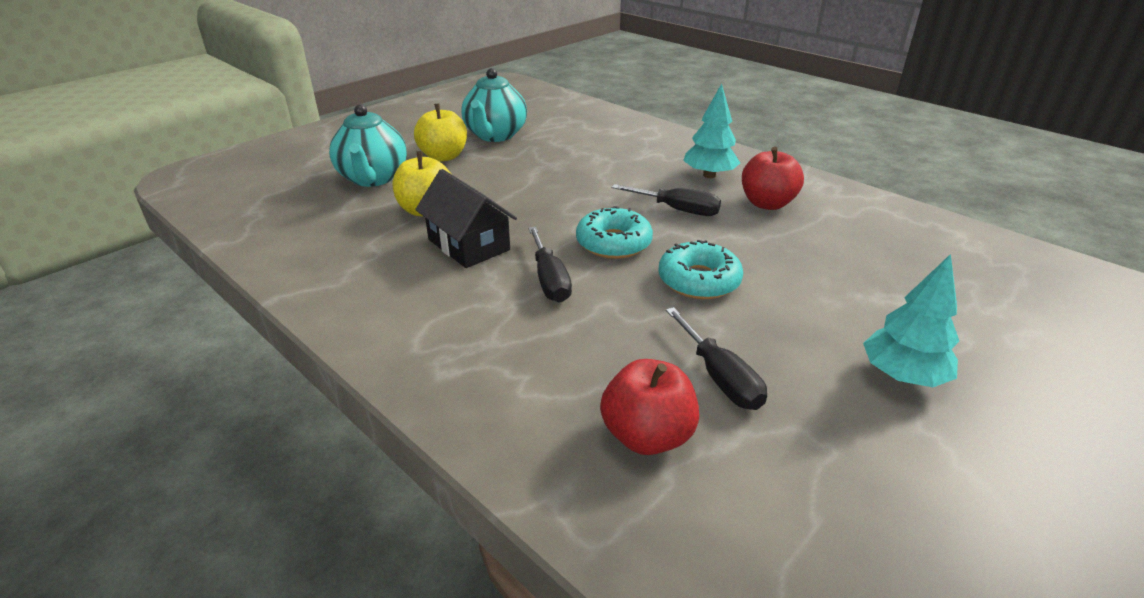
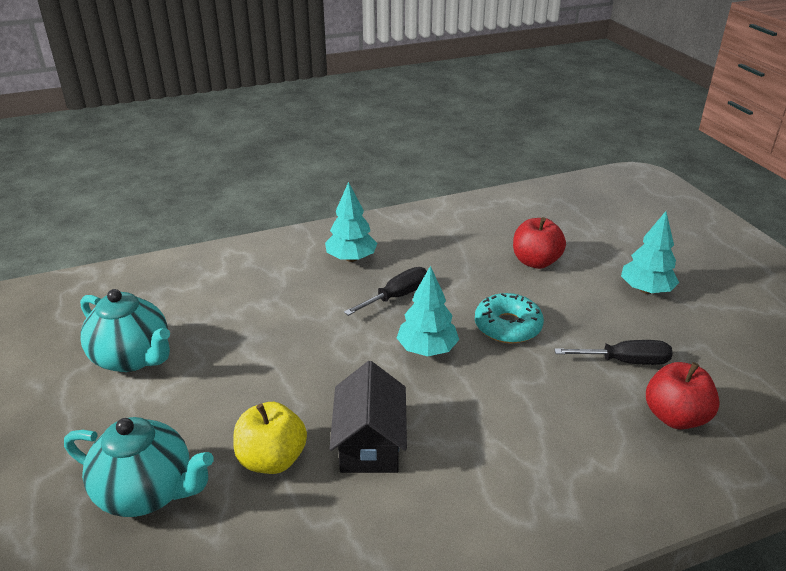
camera: 65 degrees left, 0 degrees up
(443, 156) = (147, 414): yellow apple -> none
(468, 245) = (370, 443): black house -> black house turned 75 degrees counterclockwise
(549, 280) = (464, 406): black screwdriver -> none
(613, 243) = (427, 349): turquoise donut -> turquoise tree
(767, 203) = (419, 251): red apple -> red apple (535, 262)

